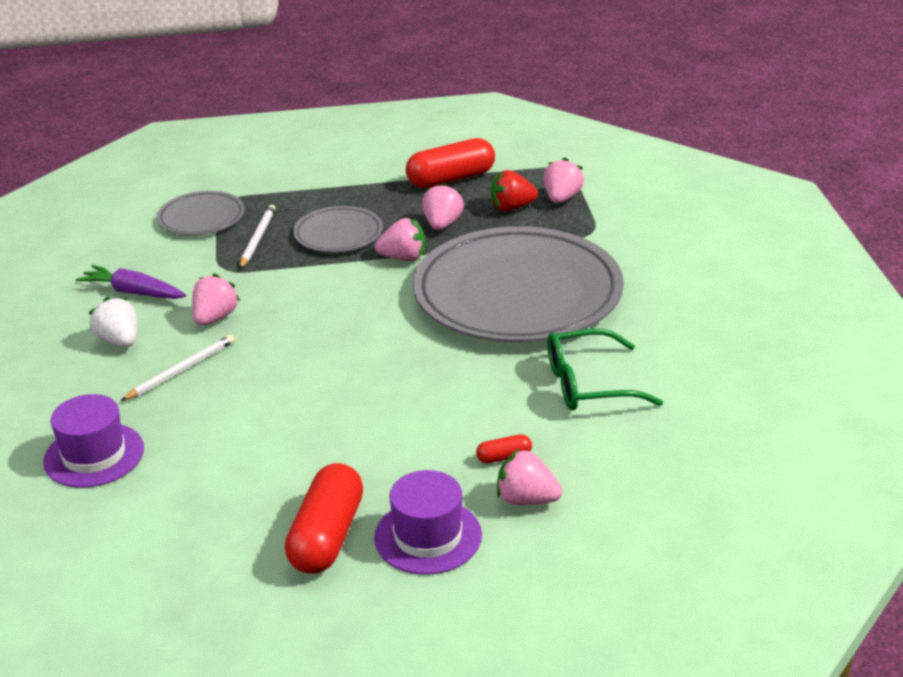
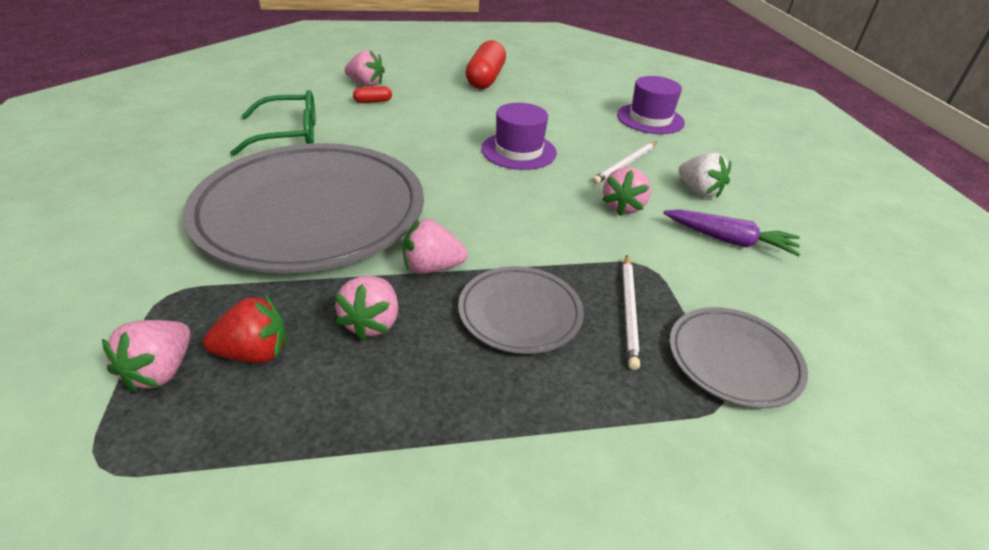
camera: 175 degrees right, 5 degrees up
(428, 536) = (428, 75): purple hat -> purple hat (518, 151)
(451, 179) = (332, 442): red capsule -> none

